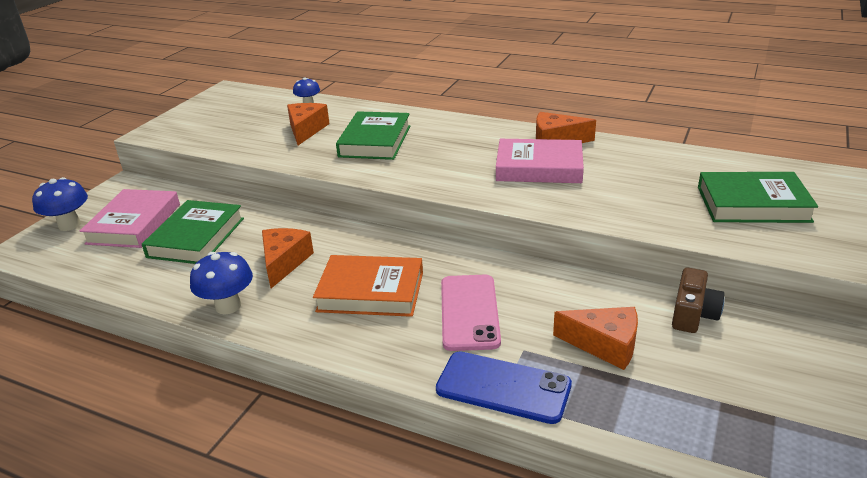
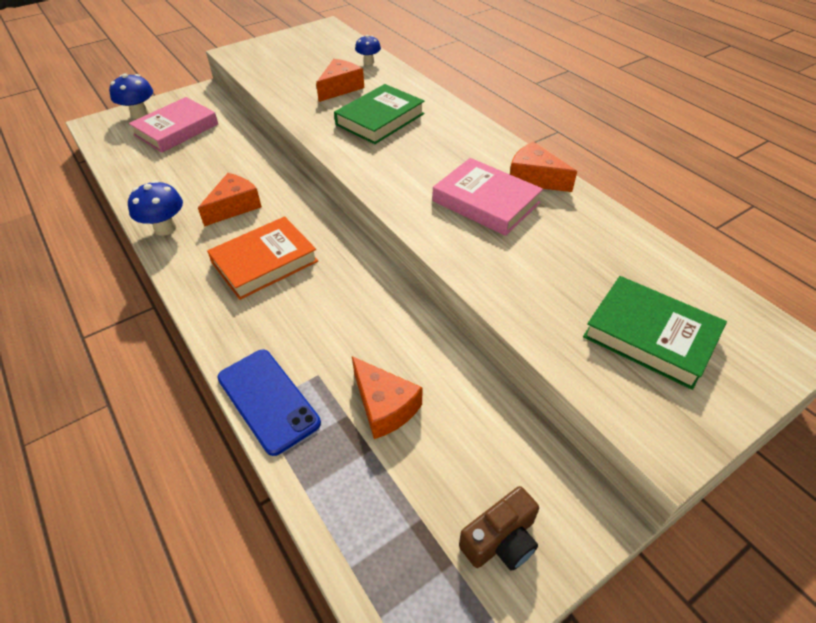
camera: 30 degrees right, 15 degrees up
(196, 237) = (201, 158): green book -> none
(371, 292) = (265, 262): orange book -> orange book turned 75 degrees counterclockwise
(469, 312) = (314, 317): pink phone -> none
(693, 314) = (494, 418): brown camera -> brown camera (501, 540)

